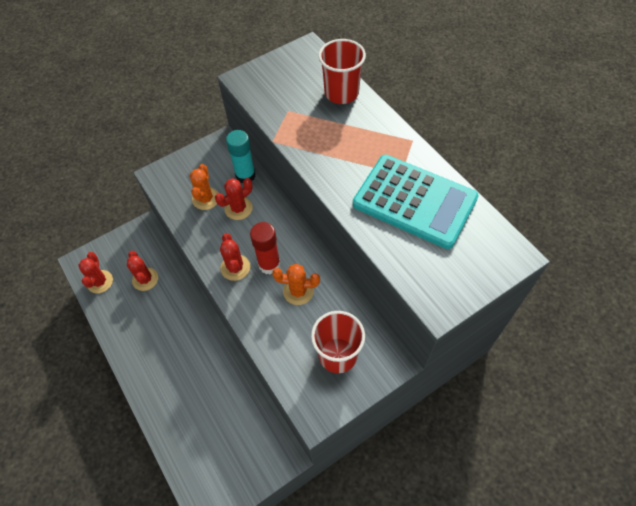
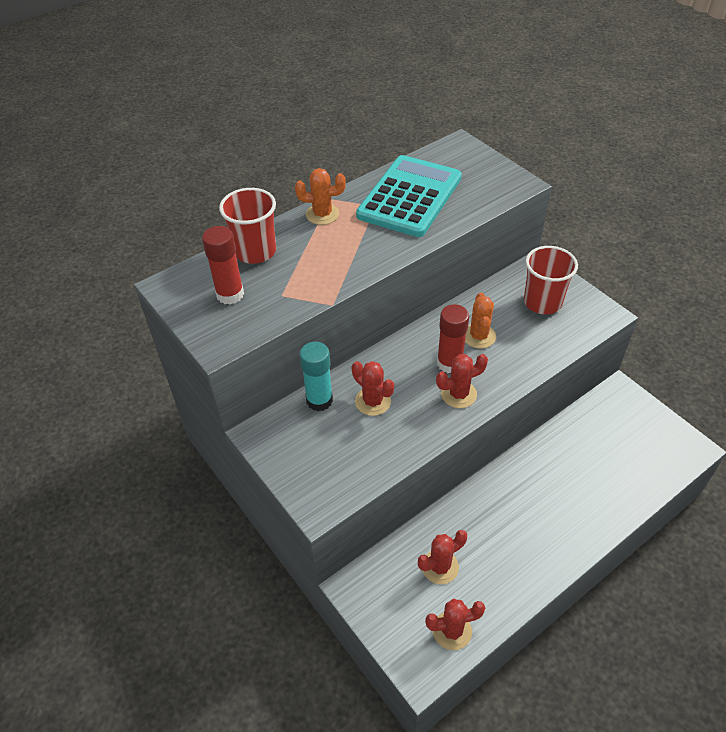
camera: 95 degrees left, 10 degrees down
(206, 199) = (359, 439): orange cactus -> orange cactus (322, 214)
(293, 81) = (230, 294): none -> red glue stick

